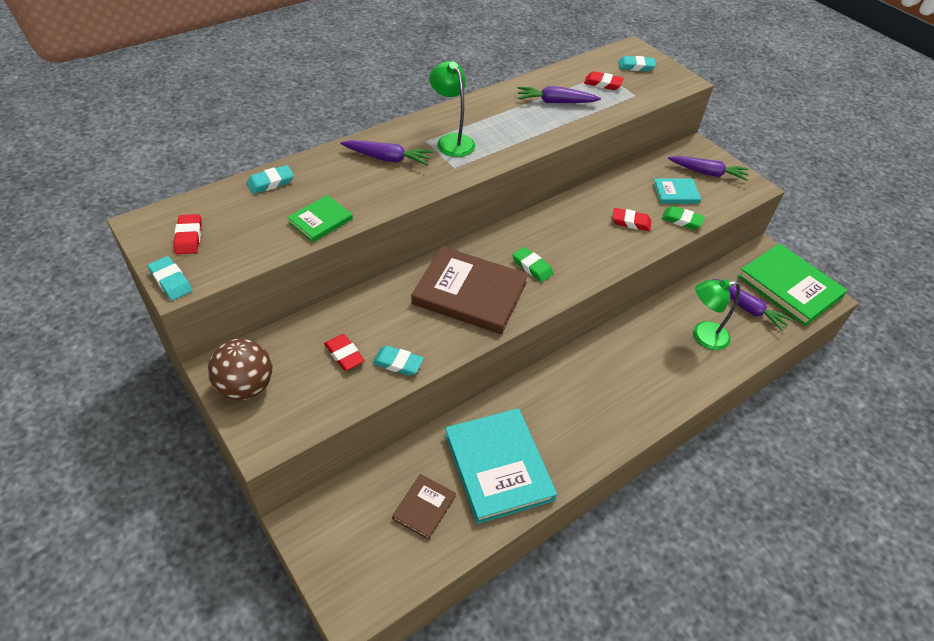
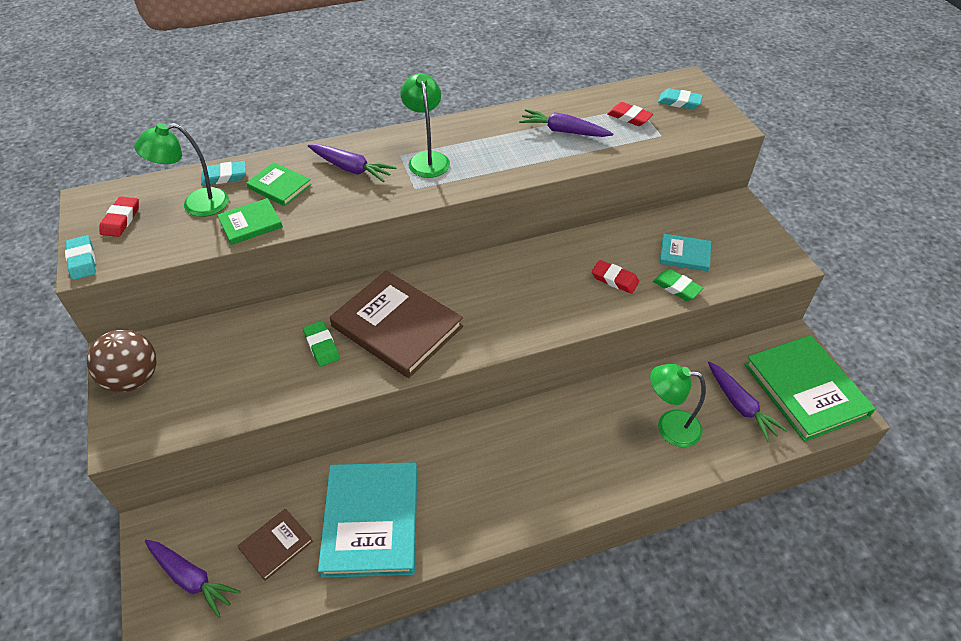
camera: 20 degrees right, 0 degrees up
(257, 212) = (196, 204): none -> green lamp
(329, 183) = (279, 186): none -> green book
(344, 354) = (240, 366): red eraser -> none
(398, 363) = (287, 386): turquoise eraser -> none
(532, 267) = (478, 310): green eraser -> green eraser (321, 346)
(707, 173) = (735, 237): purple carrot -> purple carrot (191, 579)

